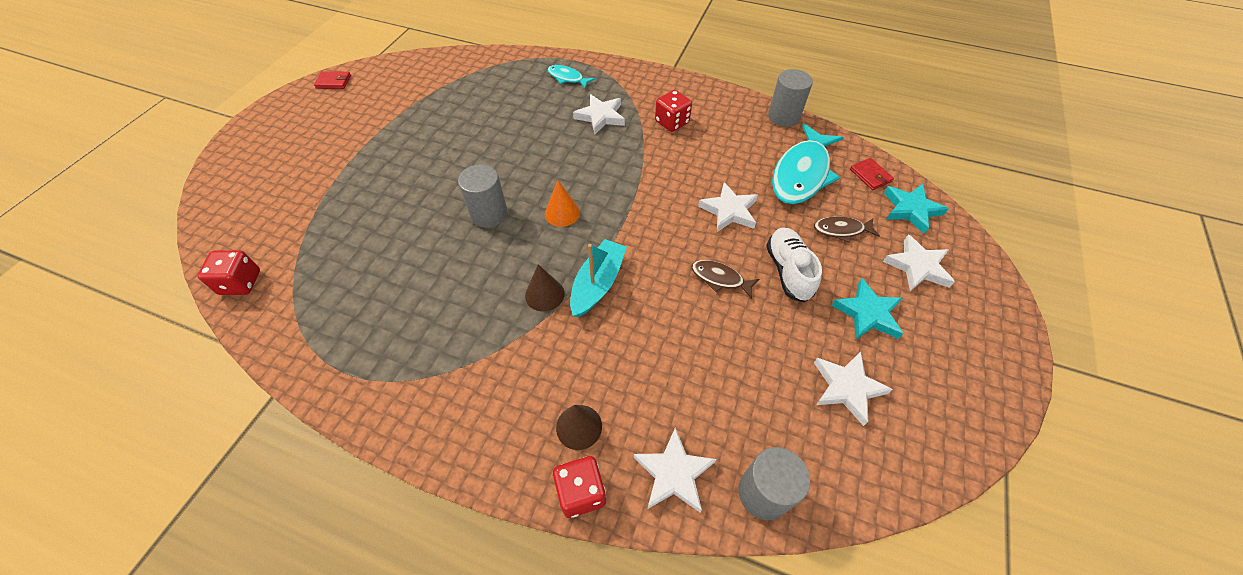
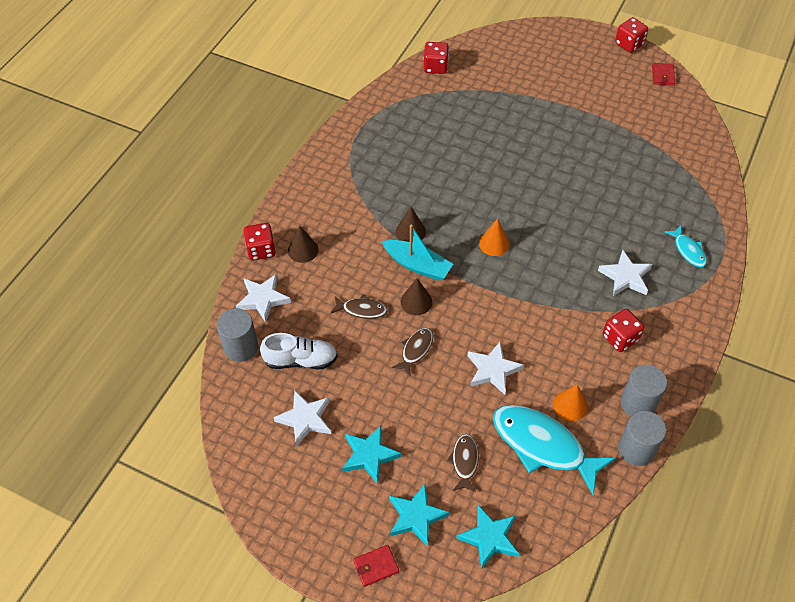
camera: 95 degrees right, 0 degrees up
(274, 103) = (629, 44): none -> red dice
(489, 214) = (494, 195): grey cylinder -> grey cylinder (638, 403)
(567, 78) = (688, 250): turquoise fish -> turquoise fish turned 120 degrees clockwise
(652, 282) = (416, 301): none -> brown cone
(672, 339) = (362, 310): none -> brown fish
(753, 155) = (570, 405): none -> orange cone
(788, 271) = (419, 404): white shoe -> white shoe (301, 360)
(870, 175) = (540, 514): red wallet -> red wallet (376, 566)
(917, 266) = (416, 516): white star -> turquoise star

